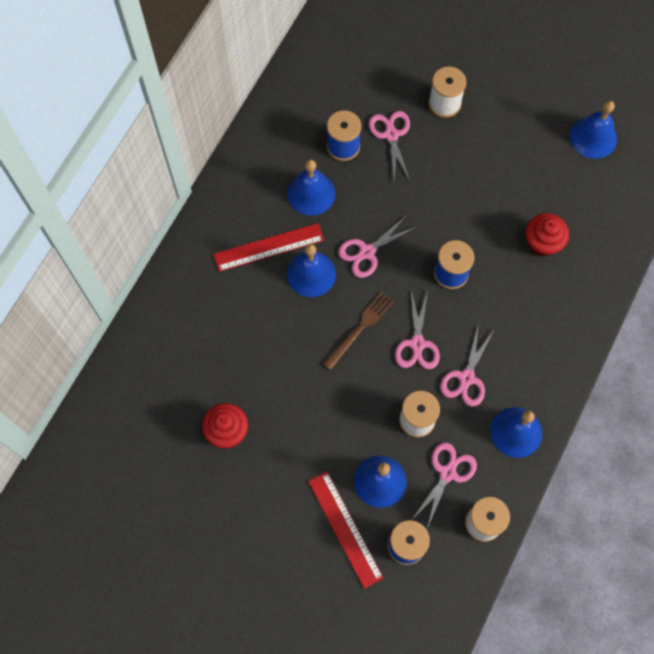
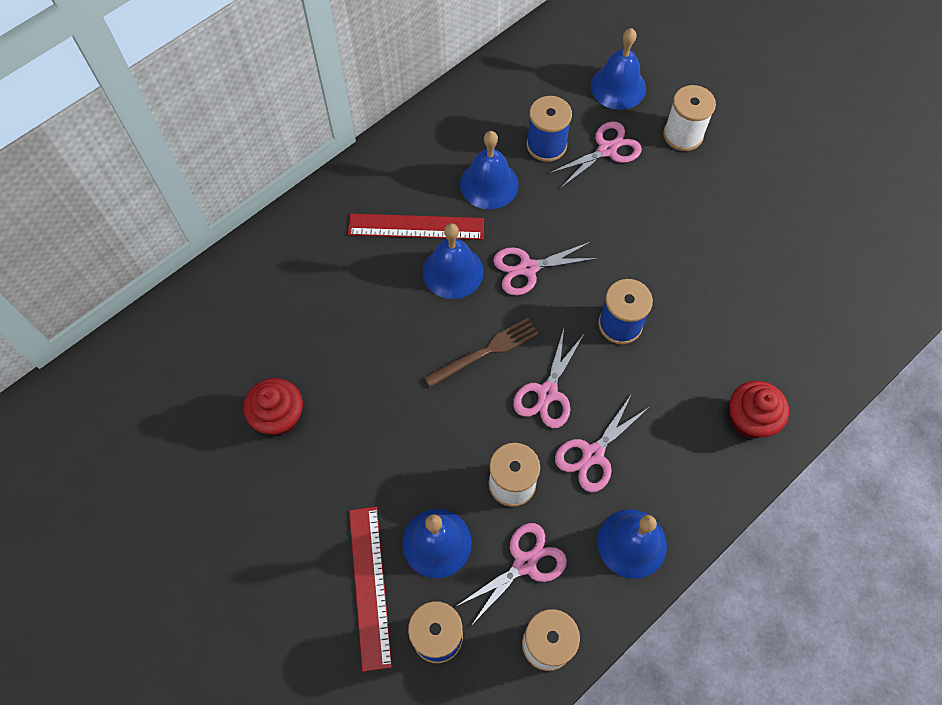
camera: 20 degrees right, 5 degrees down
(391, 135) = (607, 150): pink scissors -> pink scissors turned 45 degrees clockwise
(542, 243) = (746, 326): red cupcake -> red cupcake (749, 419)
(593, 137) = (852, 225): blue bell -> blue bell (618, 87)

